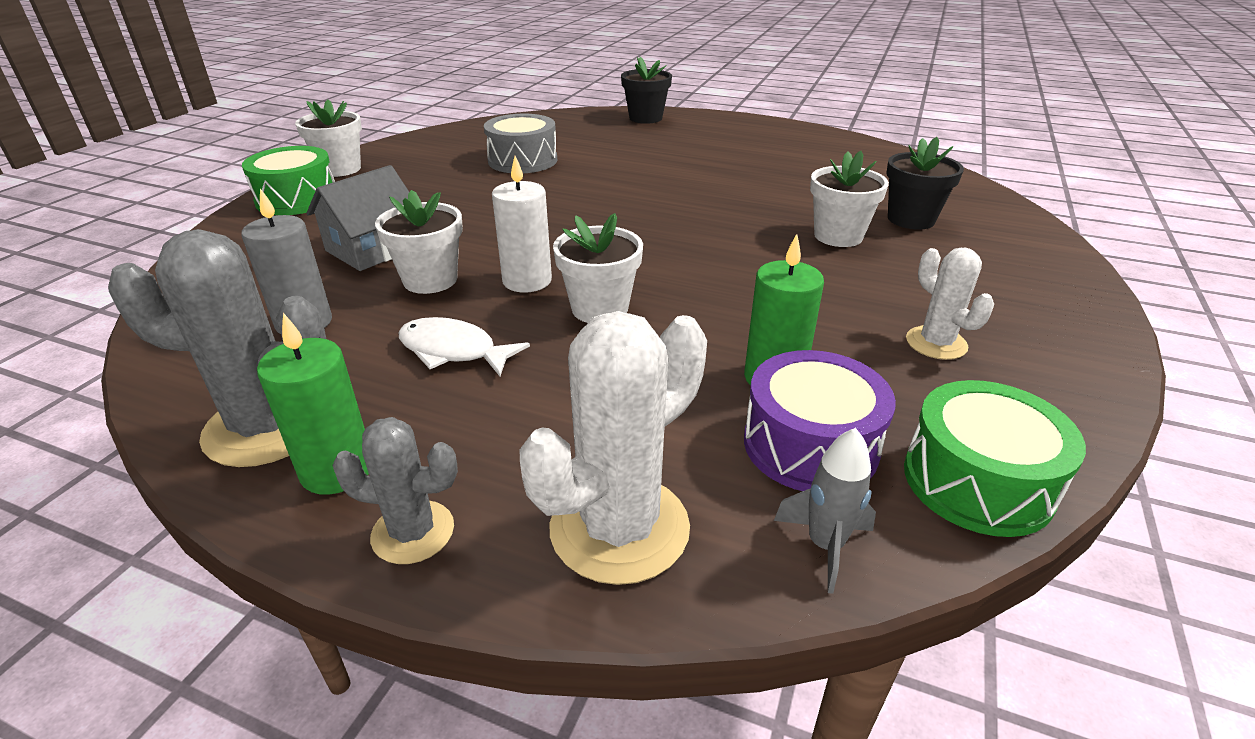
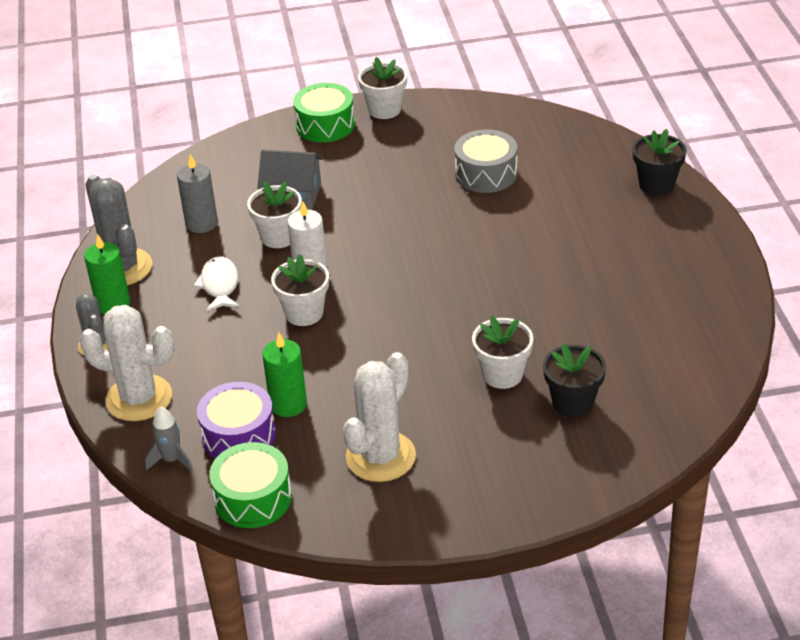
camera: 60 degrees right, 5 degrees up
(936, 343) = (380, 457): white cactus -> white cactus, size x1.73

